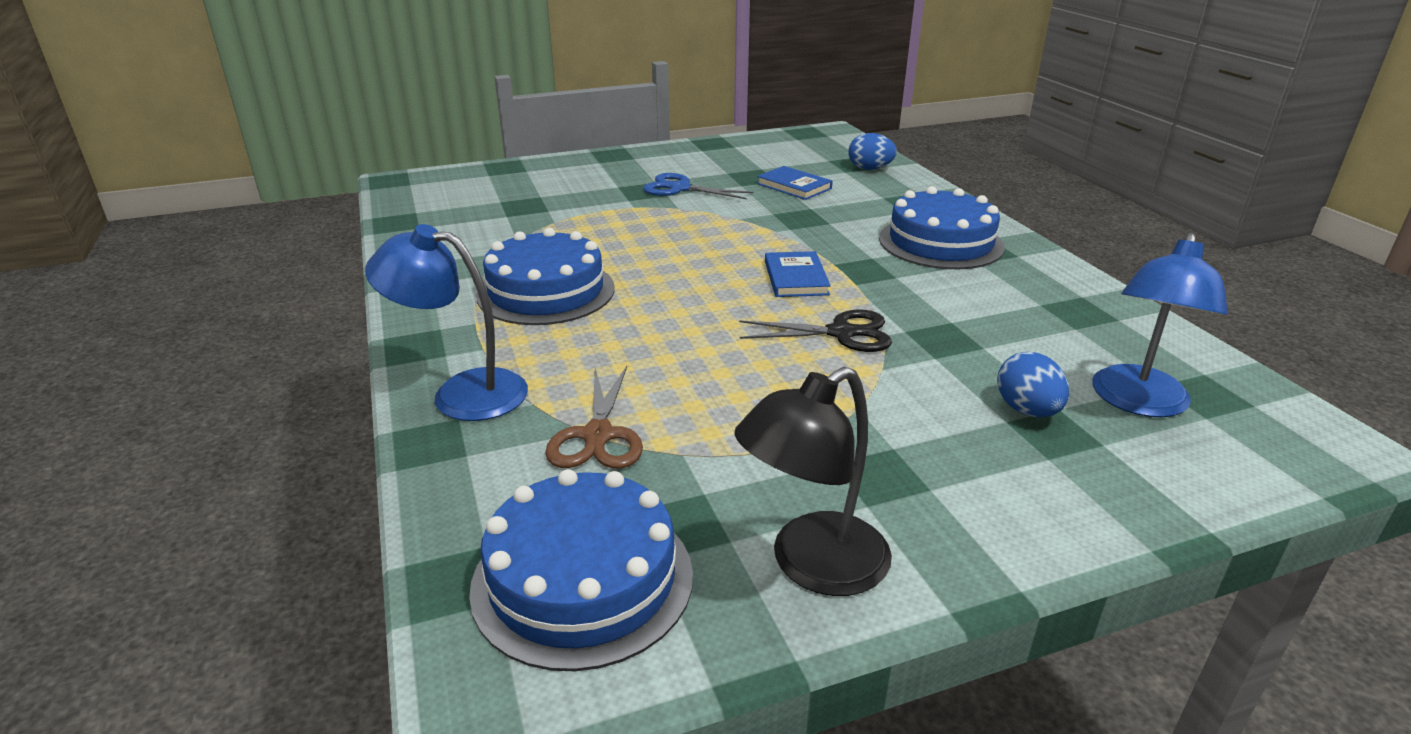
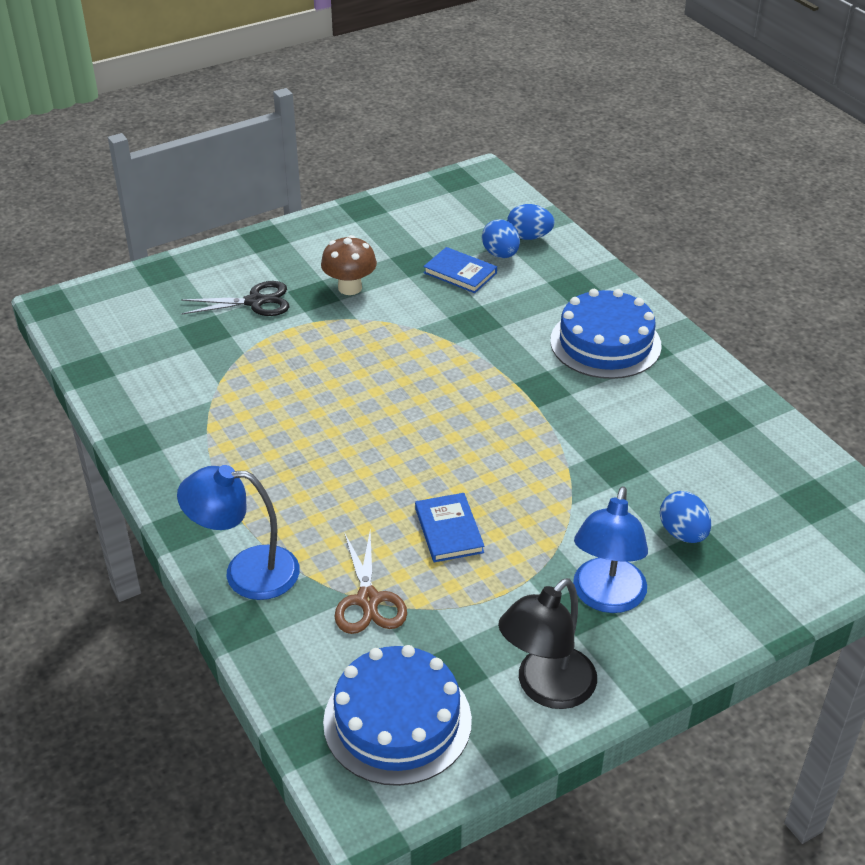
camera: 10 degrees left, 10 degrees up
(546, 291) = (271, 448): blue cake -> none
(680, 188) = (350, 288): blue scissors -> brown mushroom
(795, 278) = (485, 405): blue book -> blue book (448, 530)
(838, 177) = (500, 254): none -> blue egg
(841, 333) = (534, 468): black scissors -> black scissors (255, 302)
(1138, 402) = (763, 515): blue lamp -> blue lamp (606, 598)

